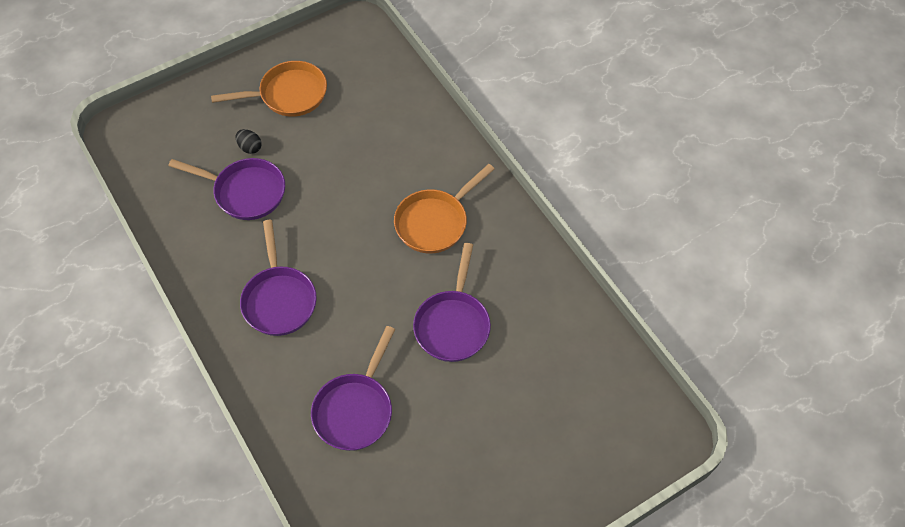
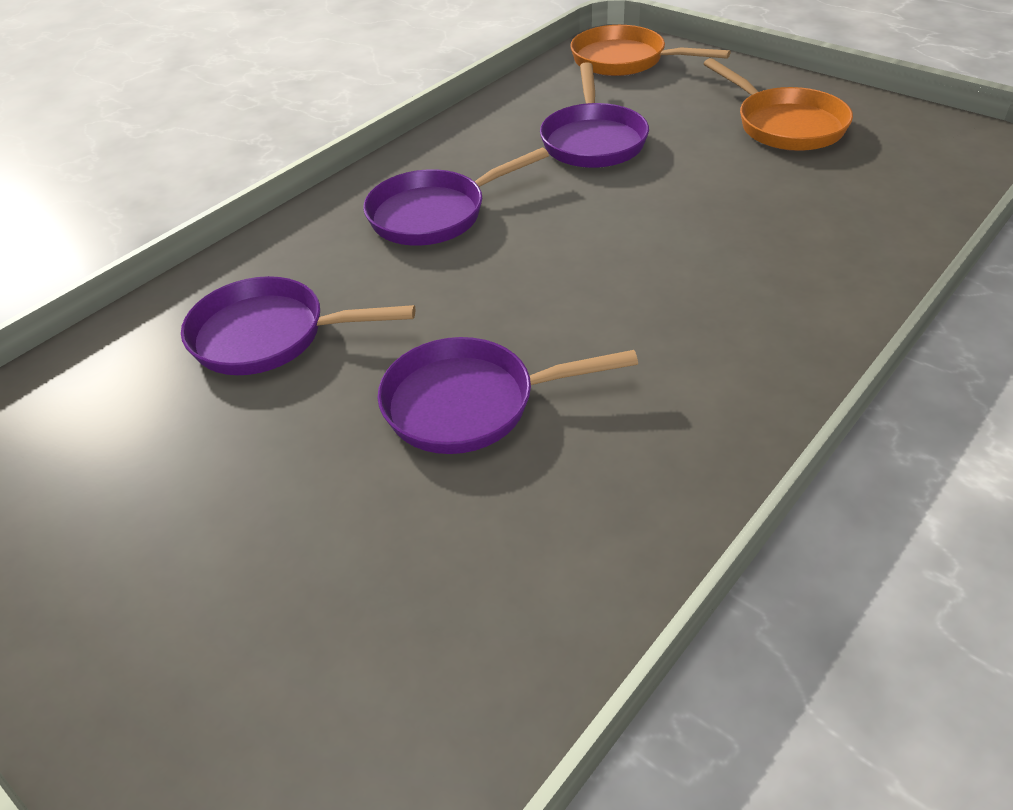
camera: 75 degrees right, 15 degrees down
(250, 147) = (668, 123): black egg -> none
(435, 222) = (670, 324): orange pan -> orange pan (624, 60)

